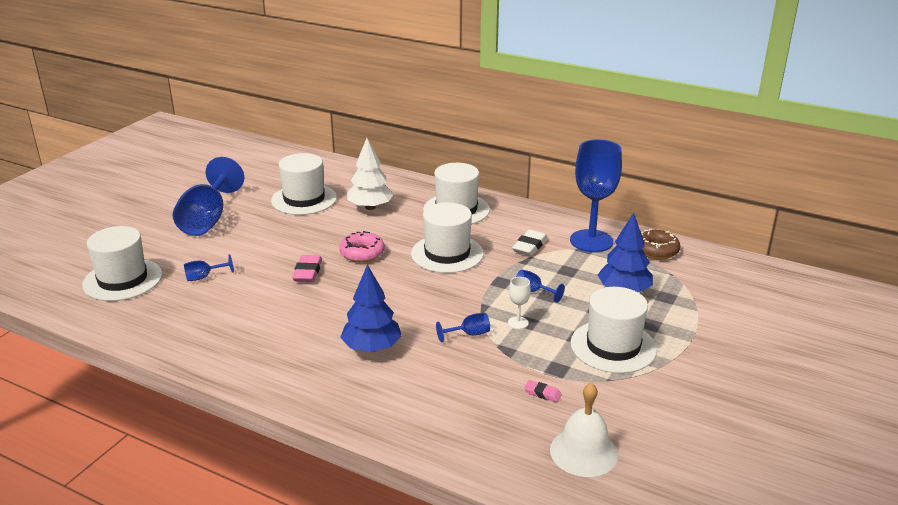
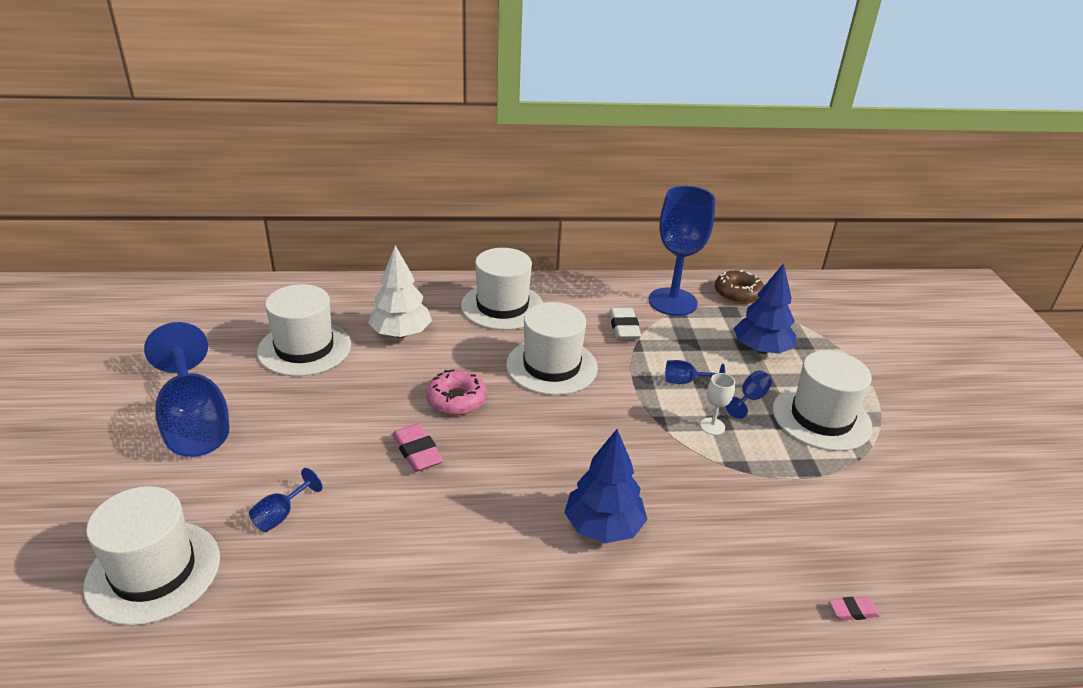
camera: 35 degrees left, 5 degrees up
(469, 334) = (682, 461): blue goblet -> blue goblet (750, 399)
(542, 393) = (826, 504): pink eraser -> pink eraser (853, 611)
(583, 452) = (933, 557): white bell -> none

